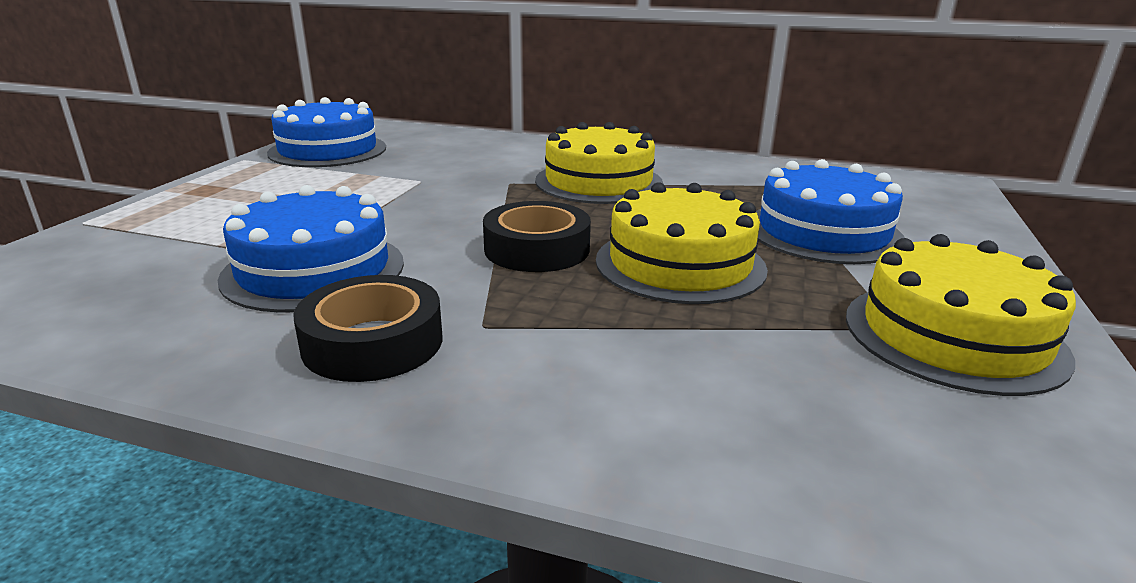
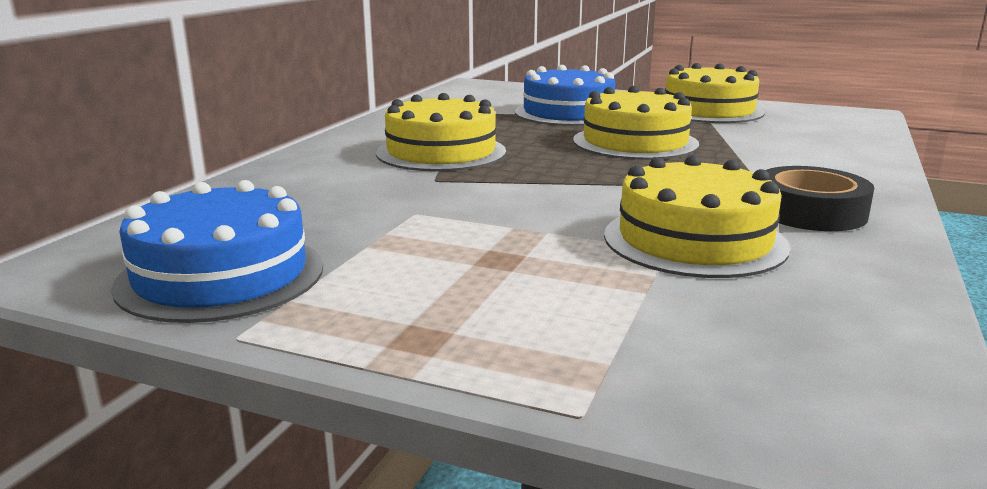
camera: 85 degrees left, 5 degrees down
(314, 270) = (694, 240): blue cake -> yellow cake
(537, 249) = (618, 172): black tape -> none

